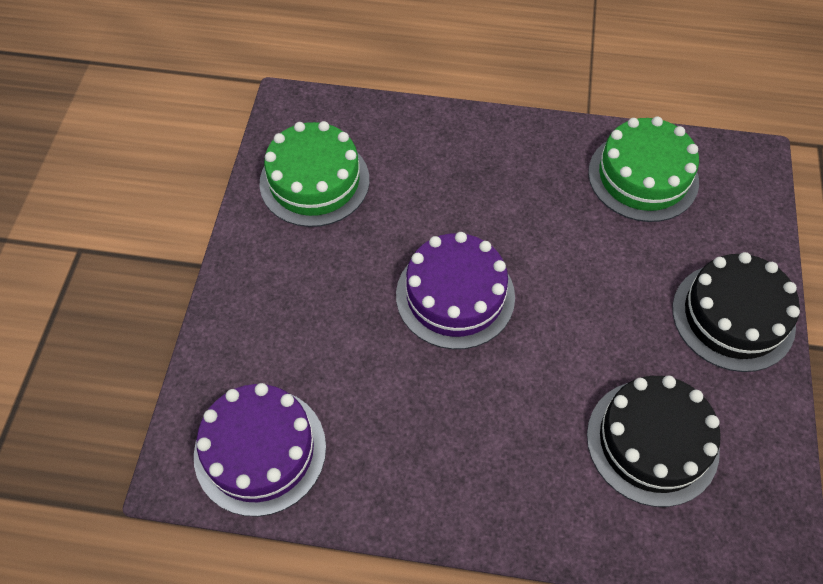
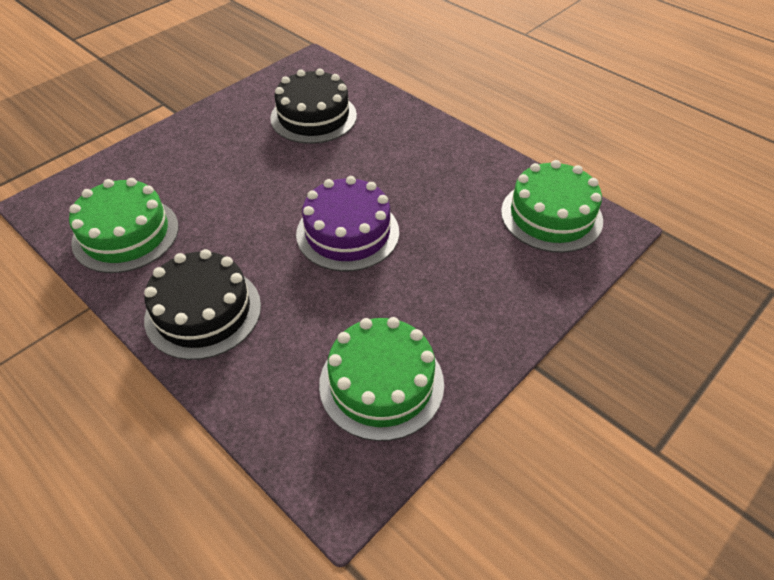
camera: 145 degrees left, 10 degrees down
(260, 450) = (551, 216): purple cake -> green cake
(733, 316) = (195, 139): black cake -> black cake (203, 312)

